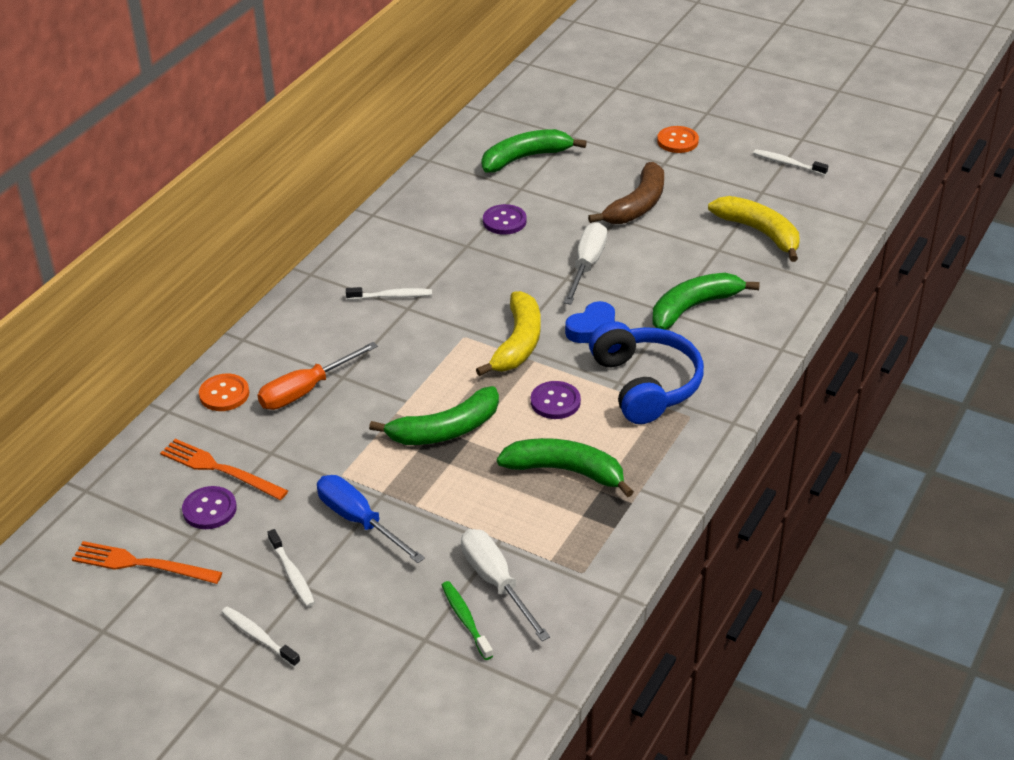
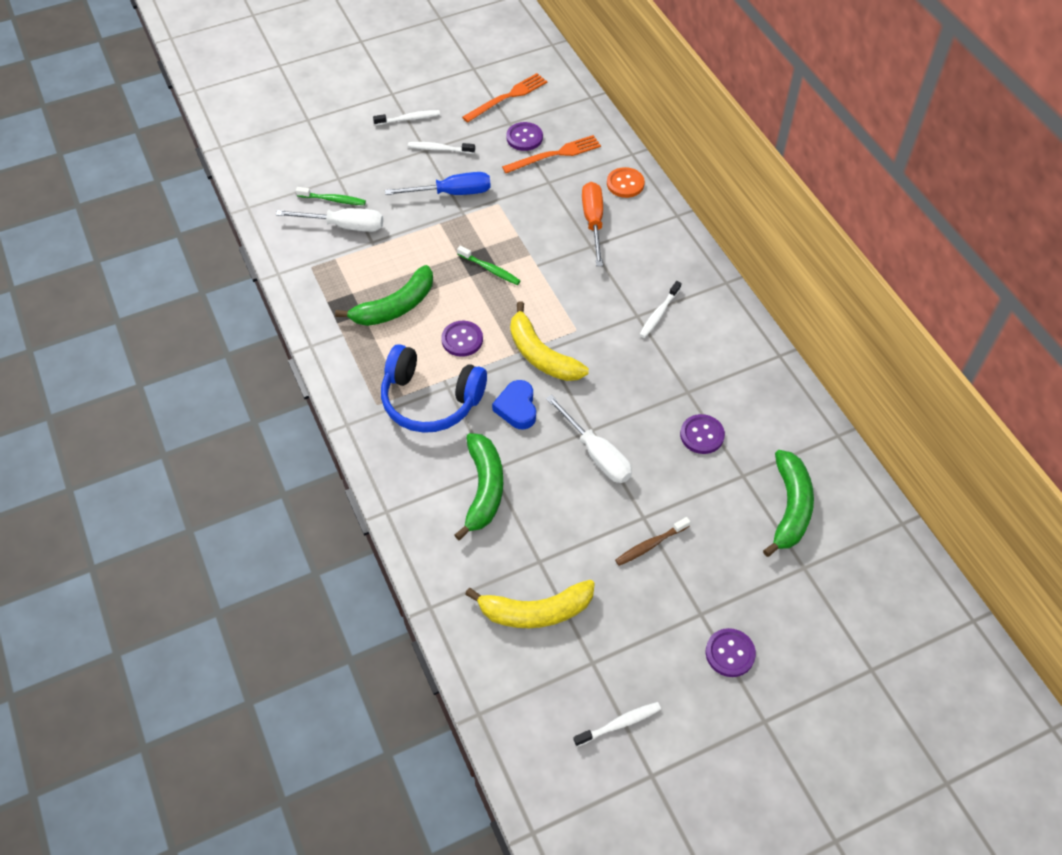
camera: 125 degrees right, 15 degrees up
(445, 430) = (490, 269): green banana -> green toothbrush
(637, 205) = (650, 545): brown banana -> brown toothbrush
(677, 141) = (730, 653): orange button -> purple button

